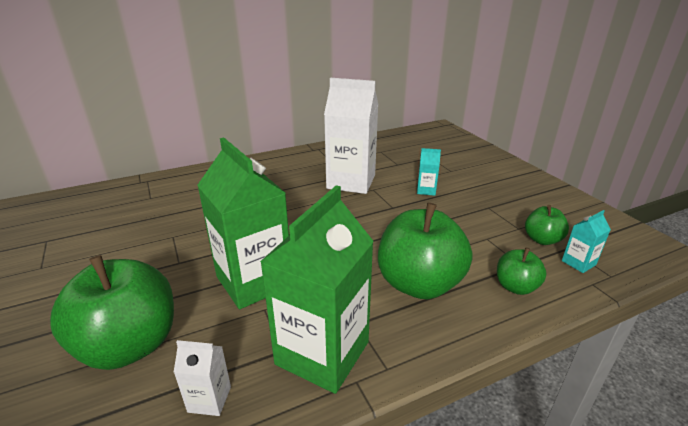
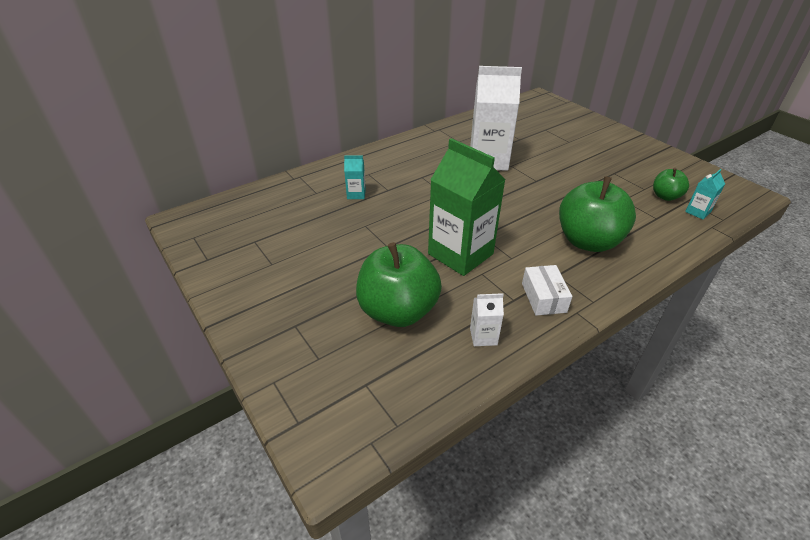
camera: 10 degrees left, 10 degrees up
(322, 353) = (543, 297): green carton -> white box
(426, 190) = (557, 162): turquoise carton -> turquoise carton (356, 194)
(515, 287) = (659, 235): green apple -> none

